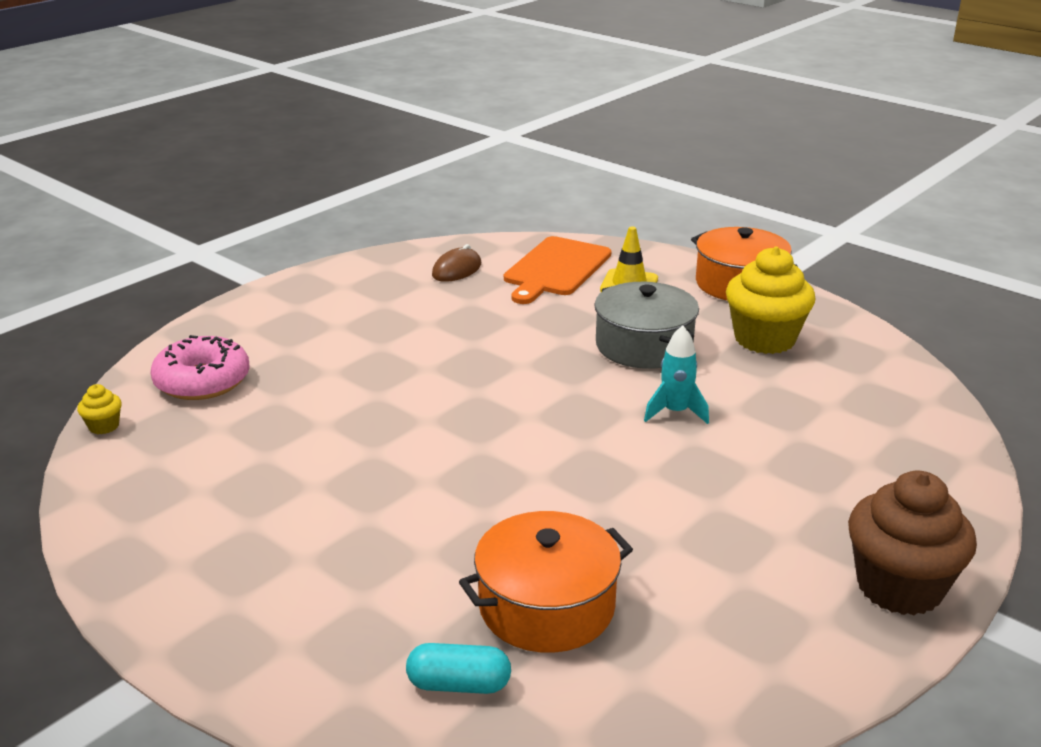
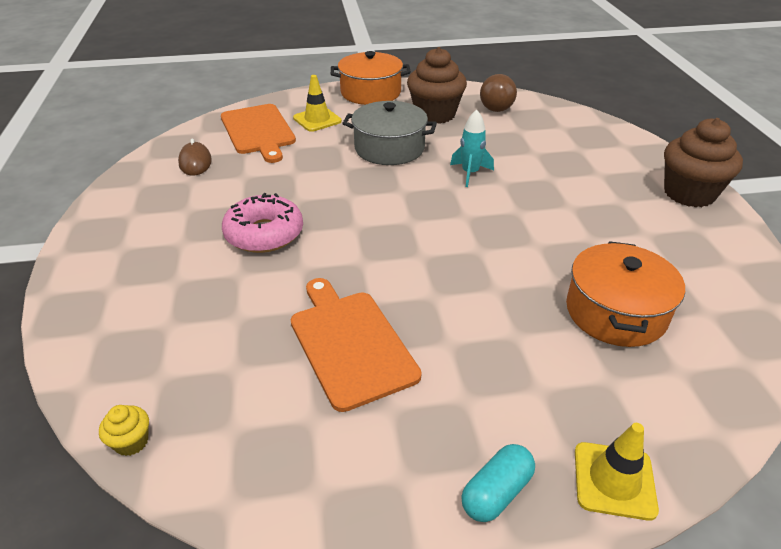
camera: 50 degrees left, 10 degrees up
(202, 381) = (151, 346): pink donut -> pink donut (264, 234)
(285, 687) = (614, 480): none -> yellow traffic cone
(306, 466) = (350, 344): none -> orange cutting board
(459, 684) = (668, 387): turquoise capsule -> turquoise capsule (496, 492)
(764, 339) = (435, 114): yellow cupcake -> brown cupcake
(851, 370) = (496, 110): none -> brown ball

